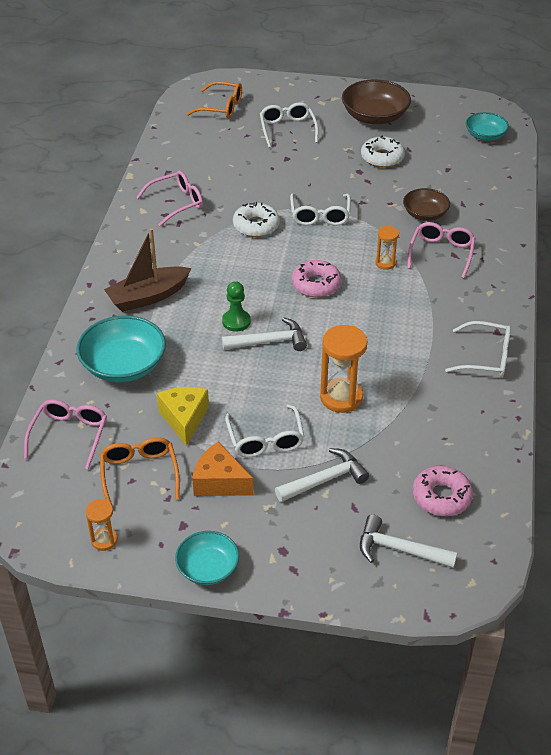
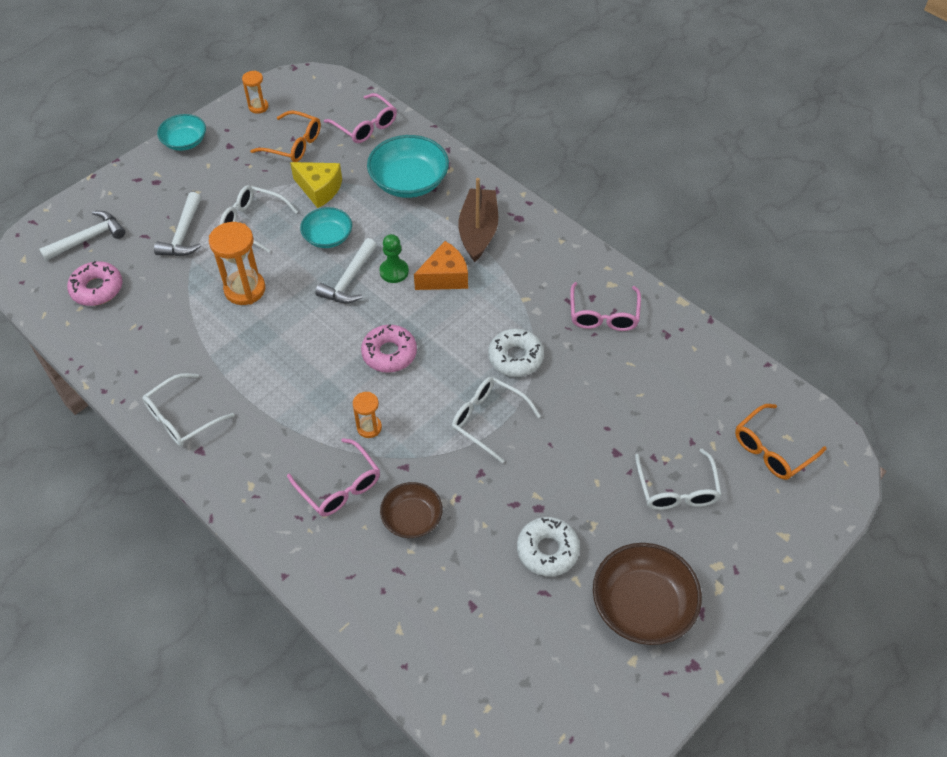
camera: 125 degrees right, 10 degrees up
(219, 482) = (243, 179): orange cheese -> orange cheese (445, 277)
(287, 129) = (677, 489): white glasses -> white glasses turned 60 degrees clockwise
(485, 135) = (507, 710): turquoise bowl -> turquoise bowl (328, 237)

